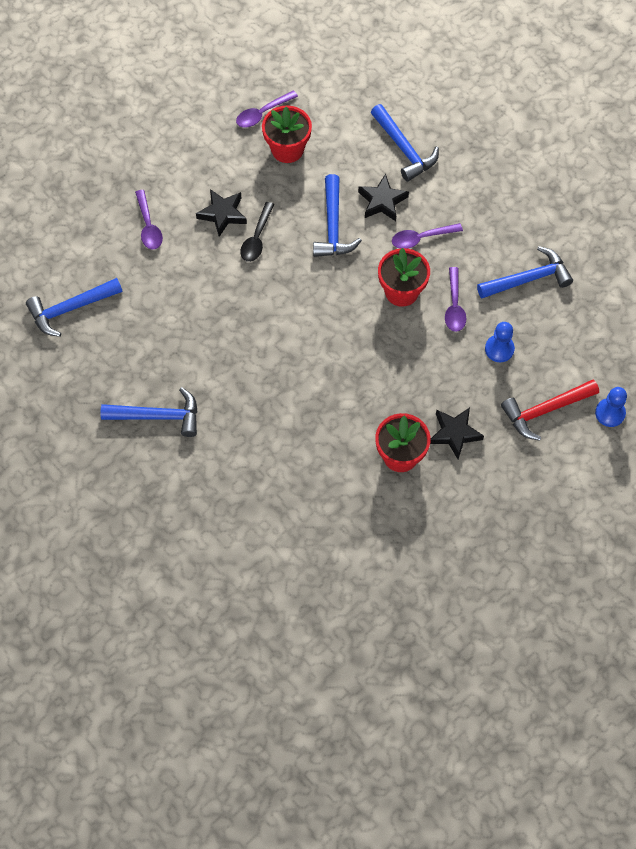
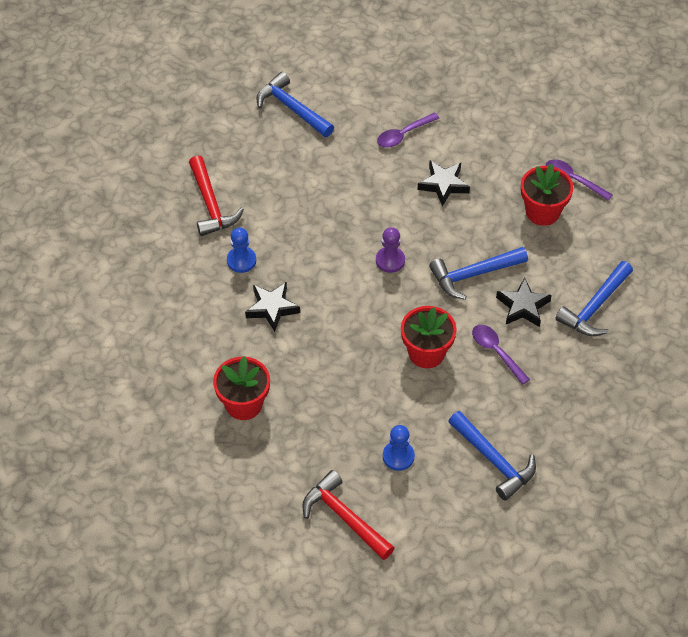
camera: 70 degrees right, 10 degrees down
(158, 416) = (210, 204): blue hammer -> red hammer
(257, 238) = (430, 219): black spoon -> none
(290, 286) = (390, 260): none -> purple pawn
(454, 306) = (431, 403): purple spoon -> none
(455, 434) = (285, 443): black star -> black star (272, 308)
(610, 413) = (366, 579): blue pawn -> blue pawn (241, 260)

